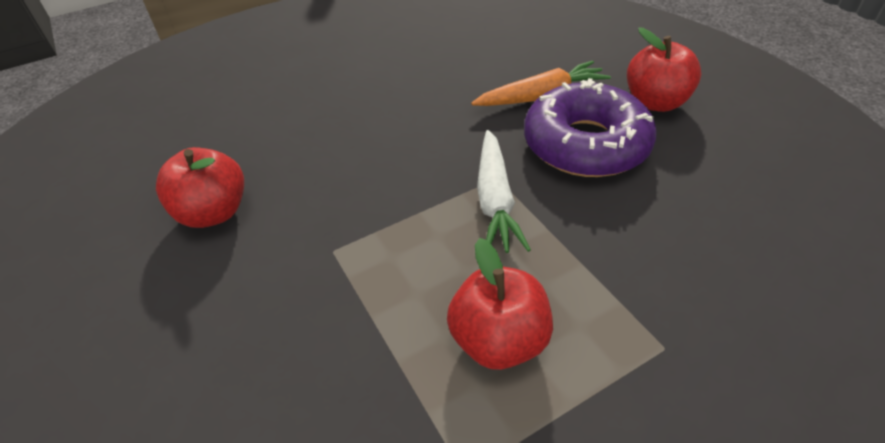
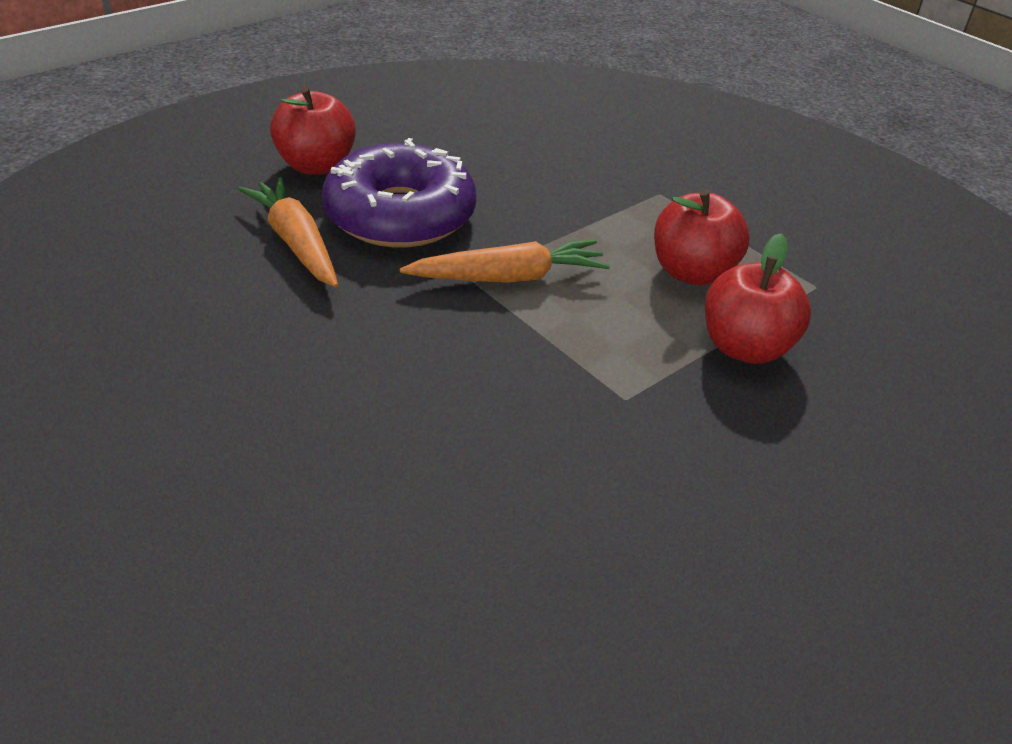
camera: 105 degrees left, 5 degrees down
(214, 212) = (596, 545): red apple -> red apple (745, 347)
(495, 200) = (508, 277): white carrot -> orange carrot

